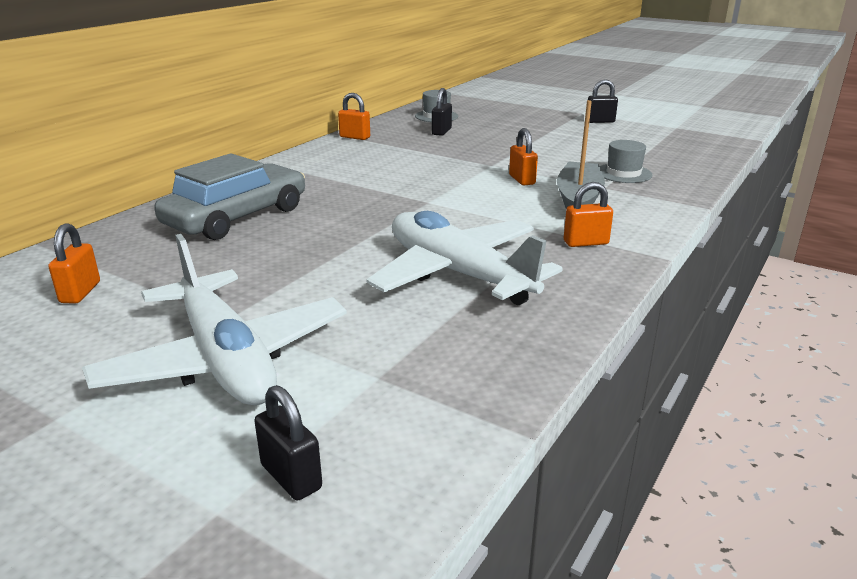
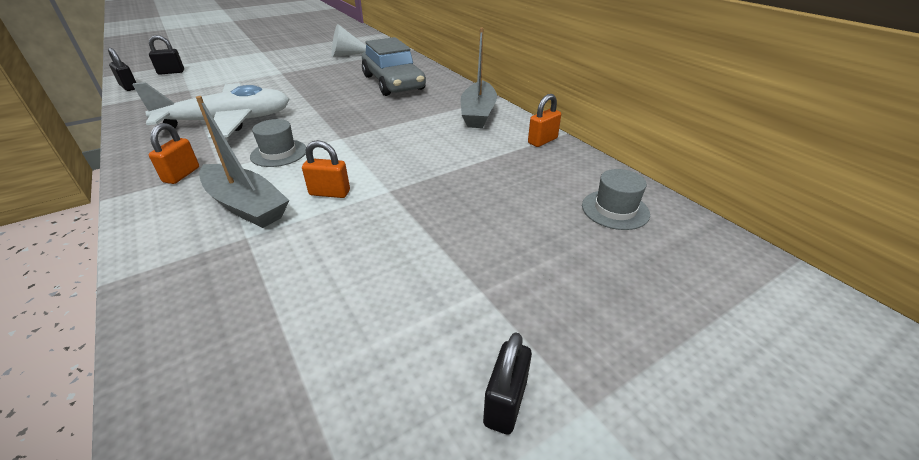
camera: 115 degrees right, 10 degrees up
(80, 292) = (347, 54): orange padlock -> white cone
(225, 359) = (251, 70): white plane -> none
(312, 162) = (478, 113): none -> grey boat
(441, 132) = (535, 193): black padlock -> black padlock (129, 87)
(623, 173) = (257, 274): grey hat -> grey hat (279, 153)

